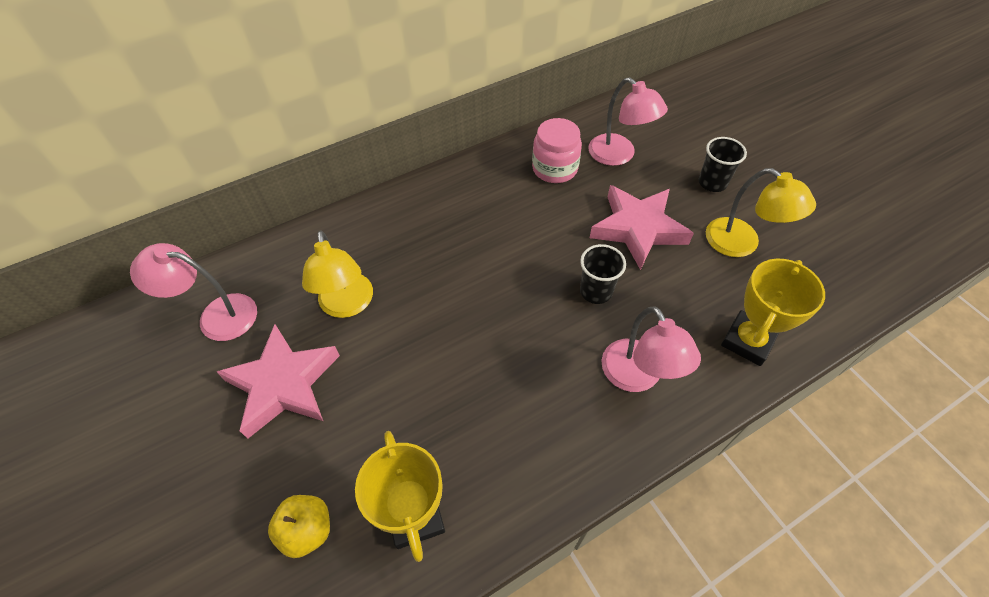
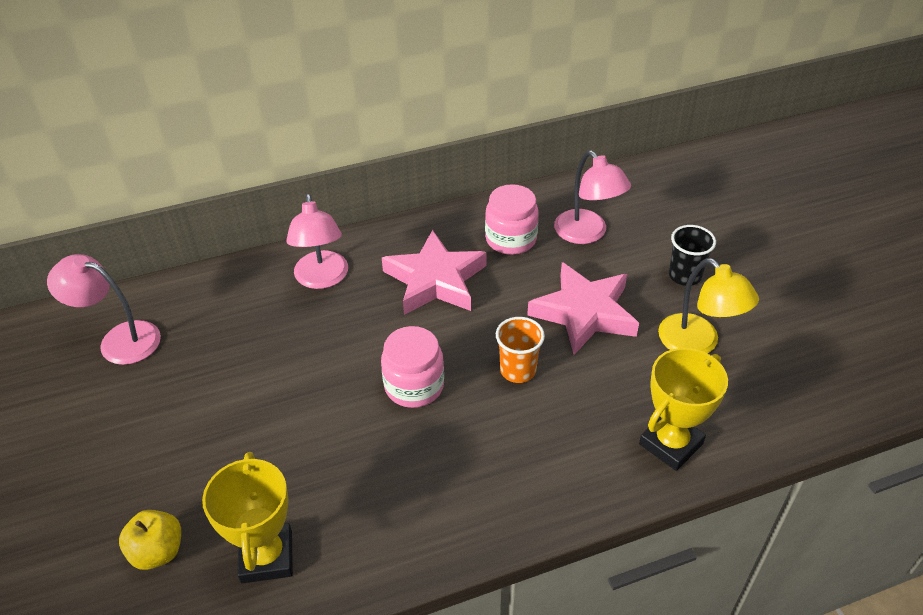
camera: 10 degrees right, 10 degrees down
(283, 384) = (168, 414): pink star -> pink star (435, 280)
(347, 305) = (252, 348): yellow lamp -> none
(507, 320) = (414, 386): none -> pink jar
(596, 291) = (518, 370): black cup -> orange cup
(637, 377) = (537, 461): pink lamp -> pink lamp (322, 279)

